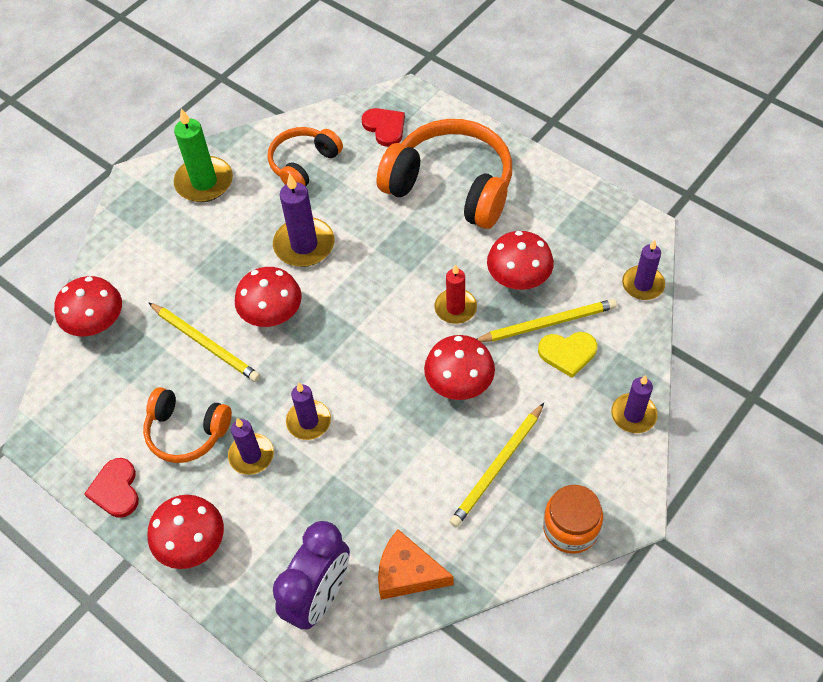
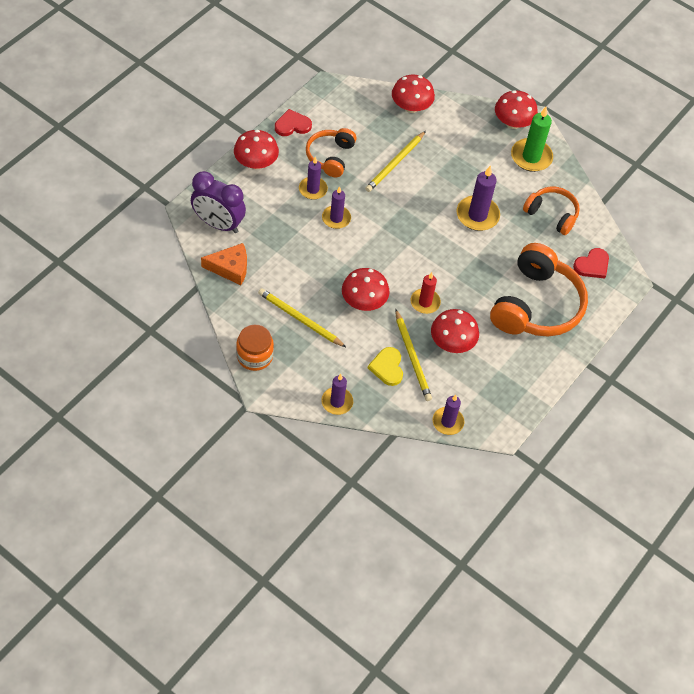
camera: 80 degrees right, 0 degrees up
(272, 313) = (419, 198): red mushroom -> red mushroom (513, 123)
(408, 573) = (230, 268): orange cheese -> orange cheese turned 75 degrees clockwise

